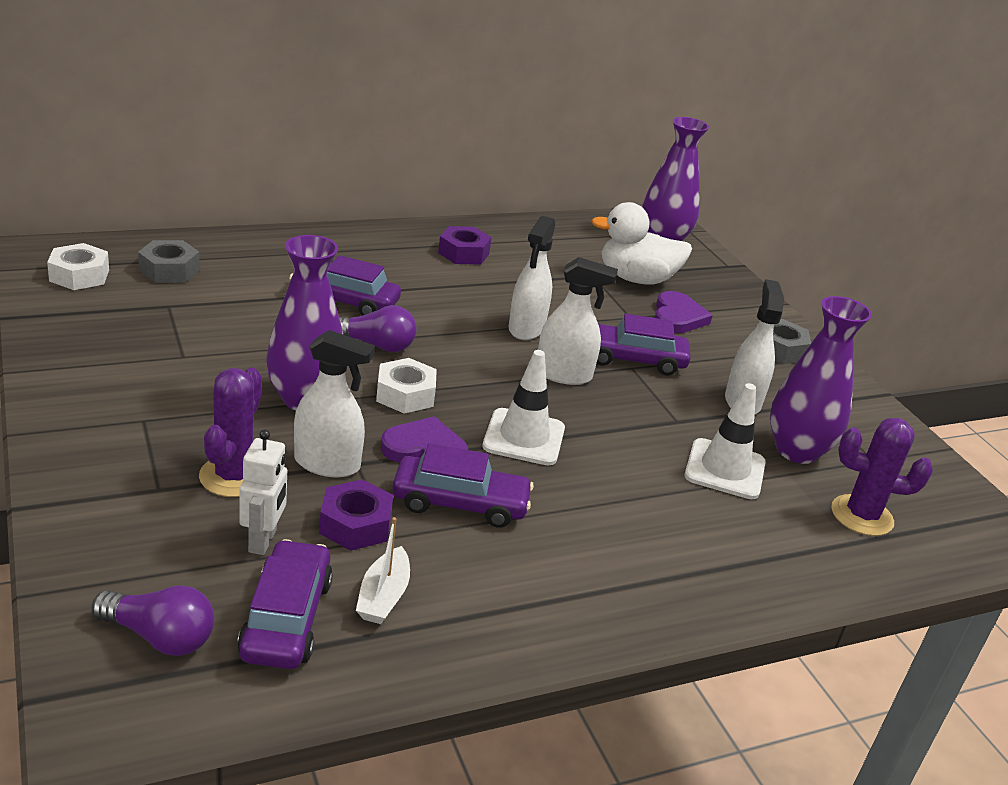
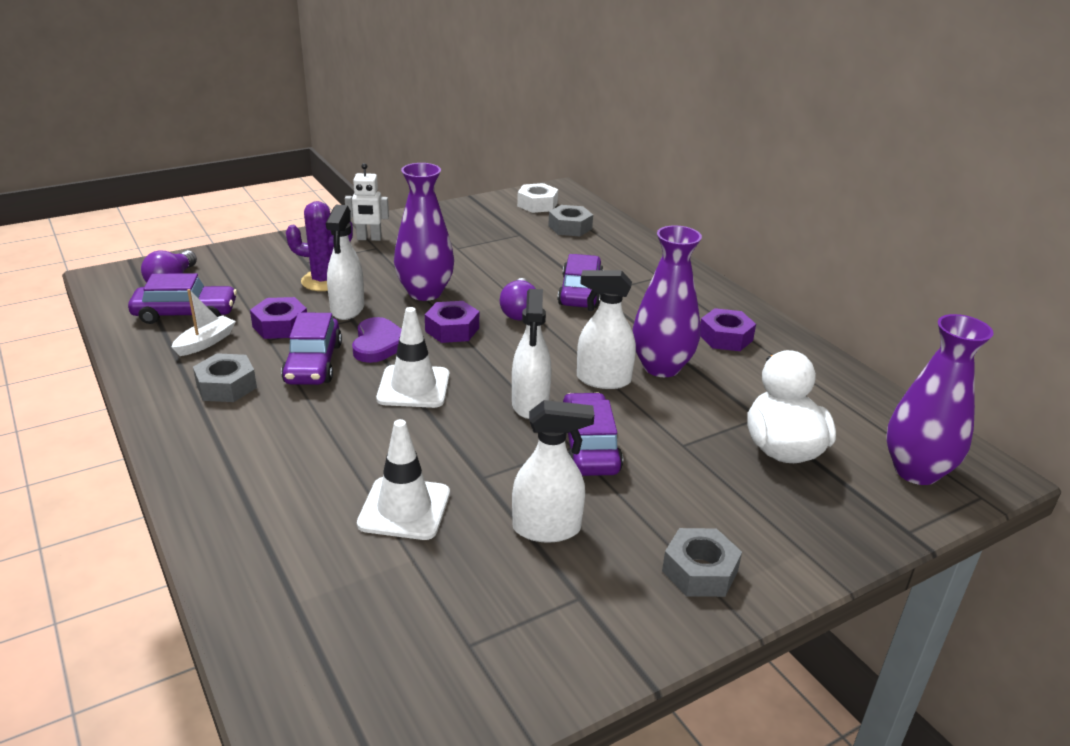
camera: 85 degrees right, 0 degrees up
(263, 541) = (259, 298): white robot -> white robot (369, 238)
(383, 596) = (205, 342): white boat -> white boat turned 120 degrees clockwise
(405, 394) = (452, 329): white nut -> purple nut
(501, 578) = (226, 386): none -> grey nut
(677, 317) = (713, 481): purple heart -> none
(796, 451) = (461, 569): purple vase -> purple vase (661, 367)
(861, 516) = (346, 617): purple cactus -> none

